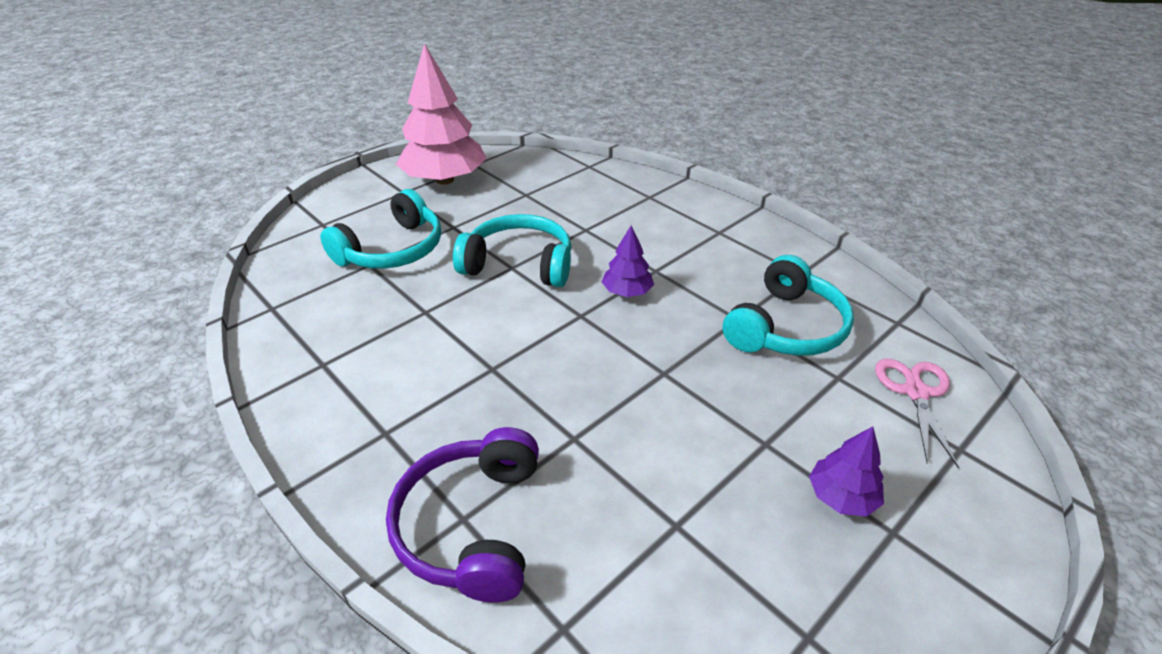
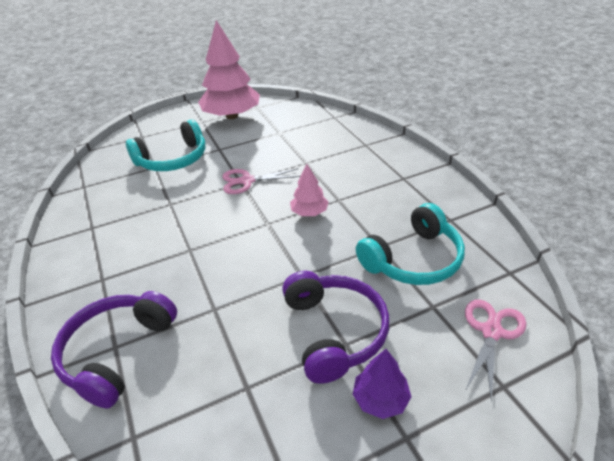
camera: 20 degrees right, 0 degrees up
(519, 264) = (247, 181): turquoise headphones -> pink scissors
(627, 292) = (309, 212): purple tree -> pink tree
(744, 431) = (334, 331): none -> purple headphones

